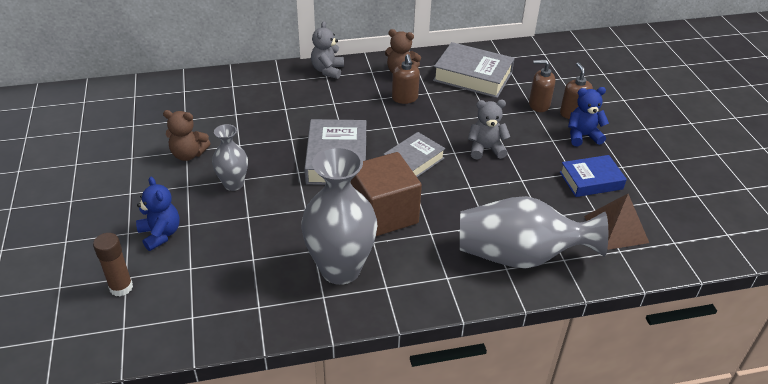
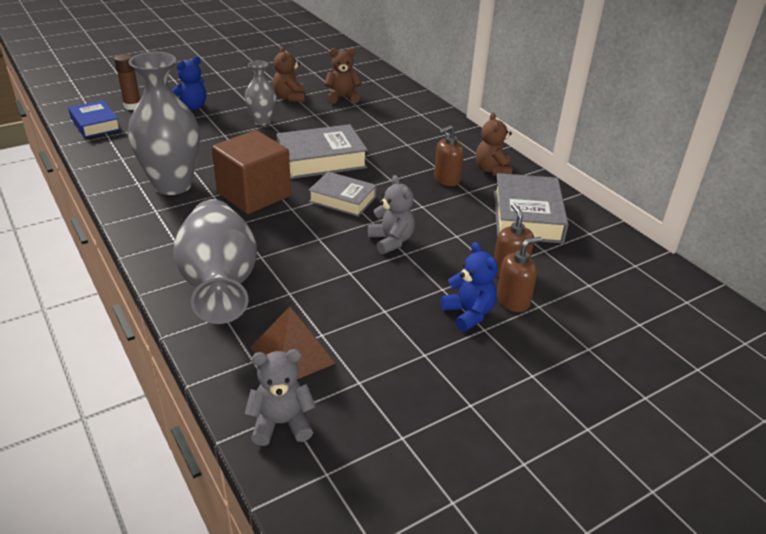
camera: 70 degrees right, 5 degrees down
(213, 119) = (342, 98): none -> brown teddy bear
(327, 70) = (458, 132): grey teddy bear -> grey teddy bear (281, 423)
(591, 180) = (378, 327): blue book -> blue book (95, 124)

